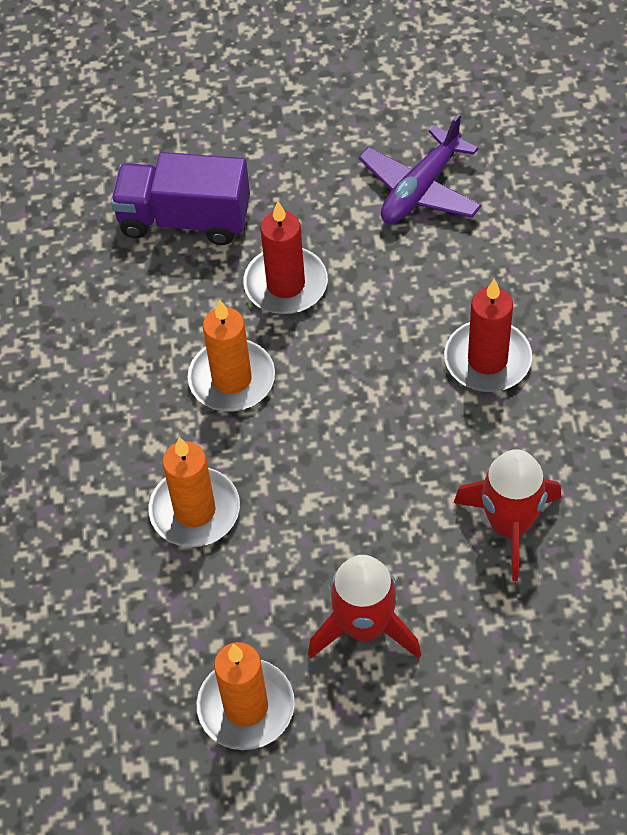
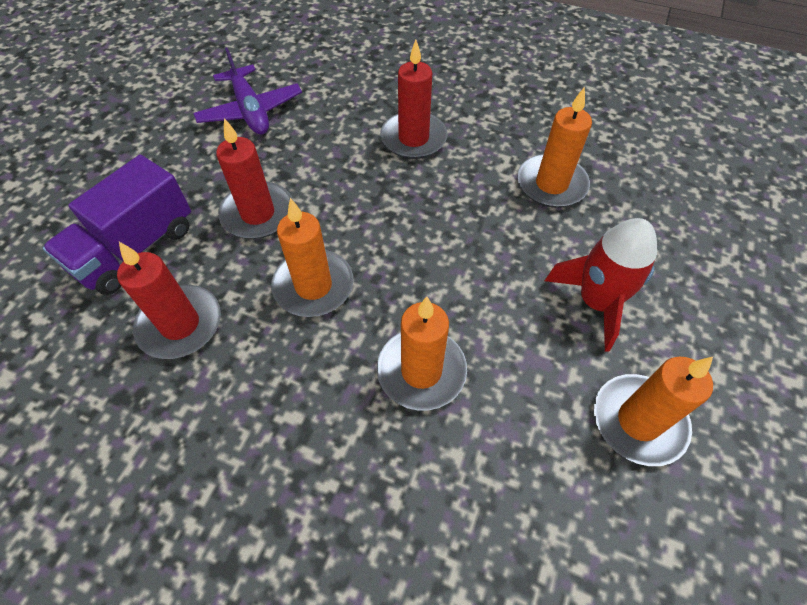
camera: 65 degrees left, 0 degrees up
(131, 305) = (180, 324): none -> red candle
(509, 525) = (551, 184): red rocket -> orange candle

